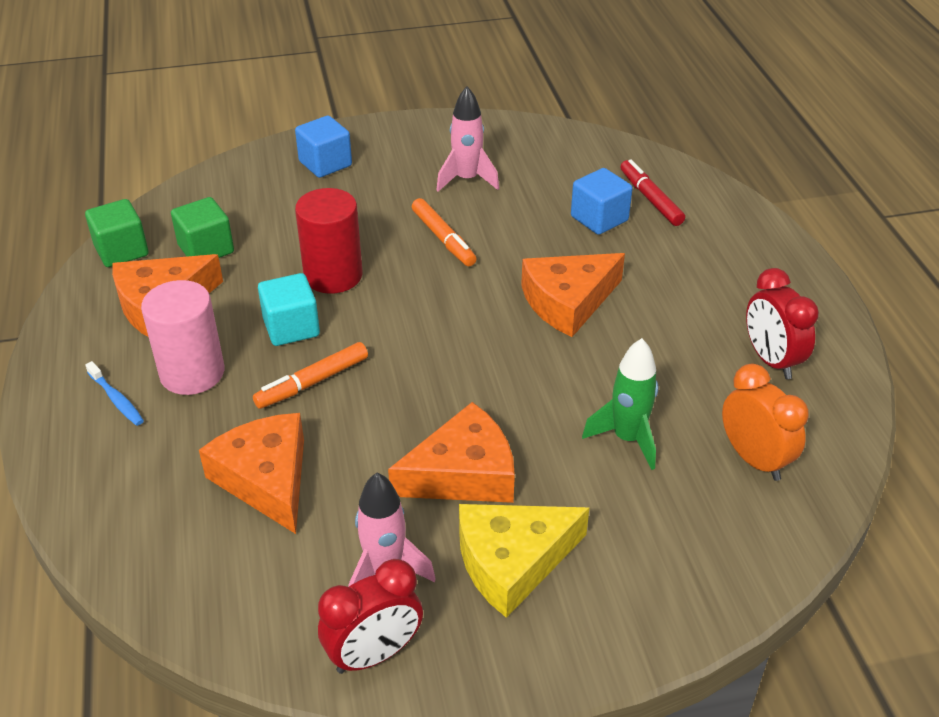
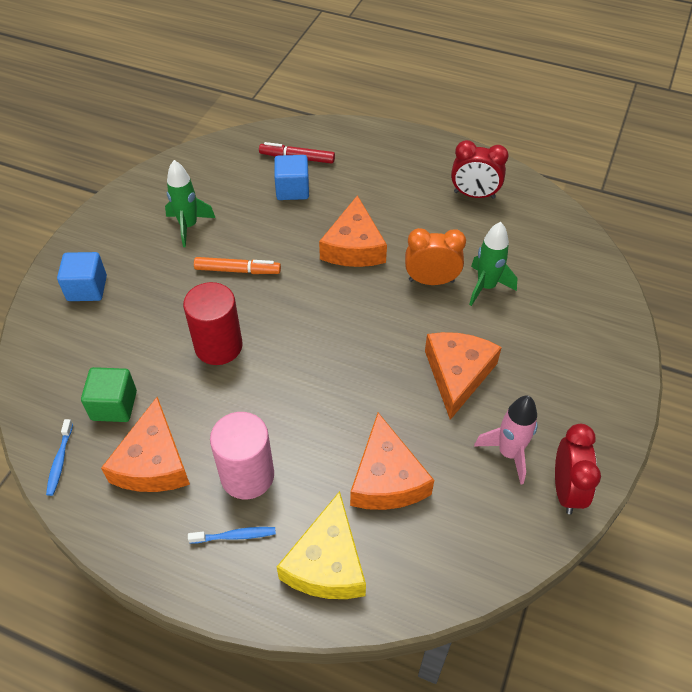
camera: 55 degrees left, 10 degrees up
(121, 251) = (60, 461): green cube -> blue toothbrush
(266, 479) = (386, 478): orange cheese -> orange cheese turned 105 degrees counterclockwise
(291, 327) = (251, 395): turquoise cube -> none
(312, 382) = (316, 410): orange marker -> none
(467, 180) = (188, 226): pink rocket -> green rocket
(512, 561) = (540, 388): yellow cheese -> yellow cheese (327, 563)
(754, 459) = (539, 246): orange clock -> orange clock (431, 281)

